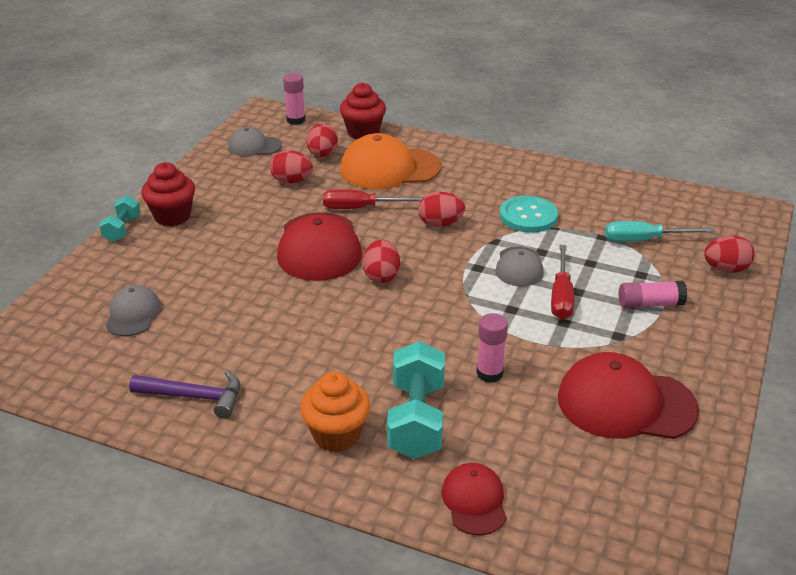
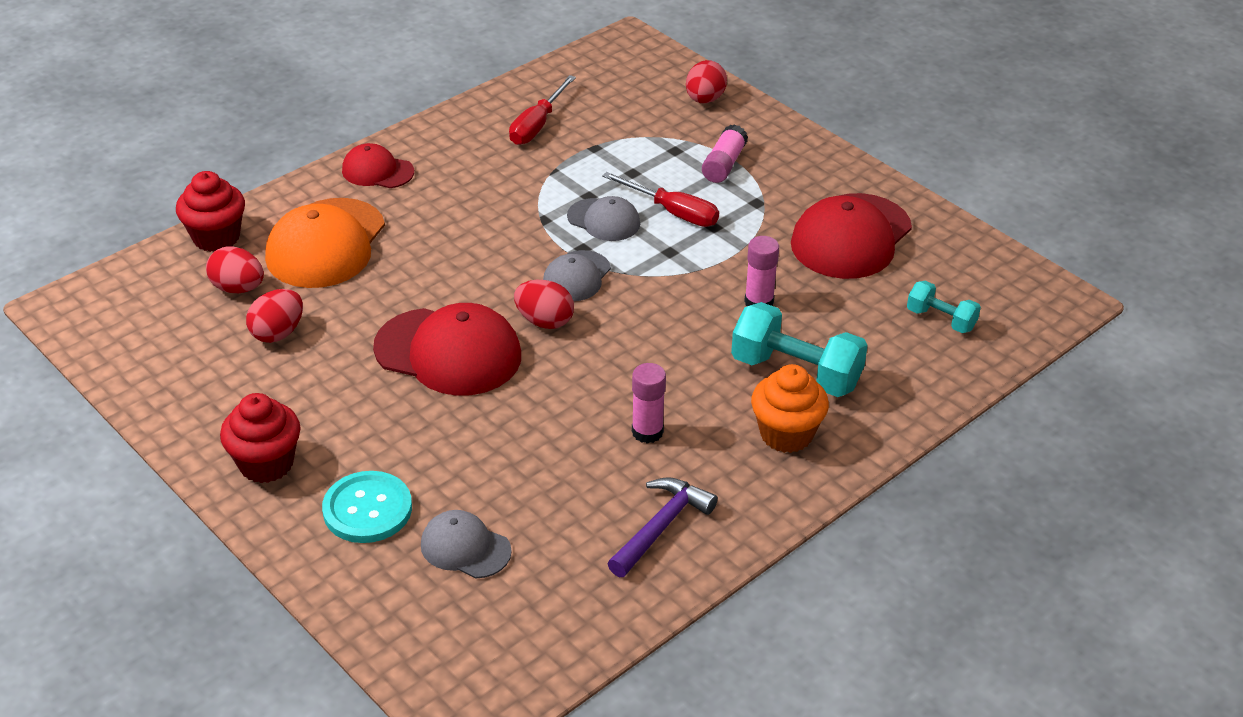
camera: 65 degrees left, 5 degrees up
(122, 229) = (256, 520): turquoise dumbbell -> turquoise dumbbell (941, 319)
(254, 146) = (153, 342): grey cap -> grey cap (576, 276)
(296, 120) = (120, 285): pink glue stick -> pink glue stick (647, 432)
(361, 208) = (394, 294): red screwdriver -> red screwdriver (537, 125)
(440, 224) = (479, 245): red egg -> none
(474, 501) = (923, 373): red cap -> red cap (377, 171)
(528, 216) = (517, 179): turquoise button -> turquoise button (367, 509)
(644, 240) = (622, 125): turquoise screwdriver -> none

